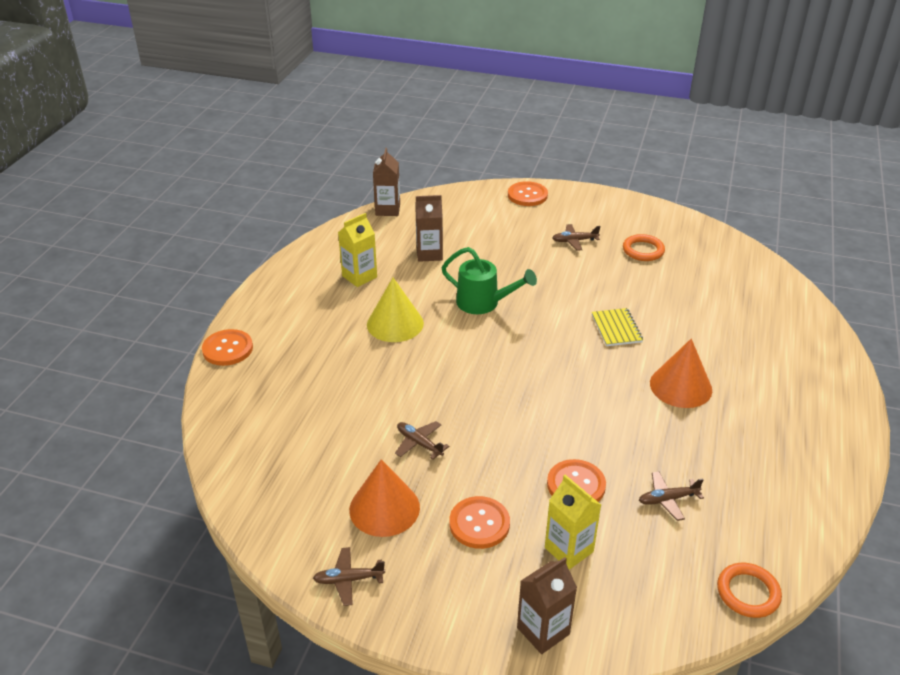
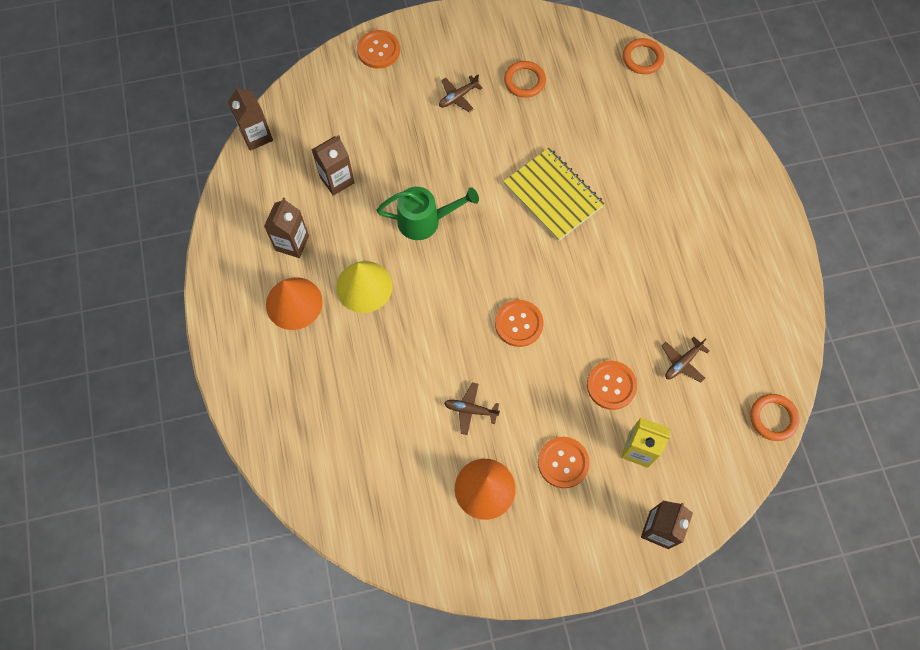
camera: 30 degrees left, 30 degrees up
(227, 349) = (236, 395): orange button -> orange button (519, 324)
(348, 580) = (501, 567): brown plane -> none
(359, 276) = (292, 243): yellow carton -> brown carton
(616, 328) = (553, 195): yellow notebook -> yellow notebook, size x1.72
(680, 386) = (636, 238): orange cone -> orange cone (294, 303)
(770, 272) = (642, 58): none -> orange ring

